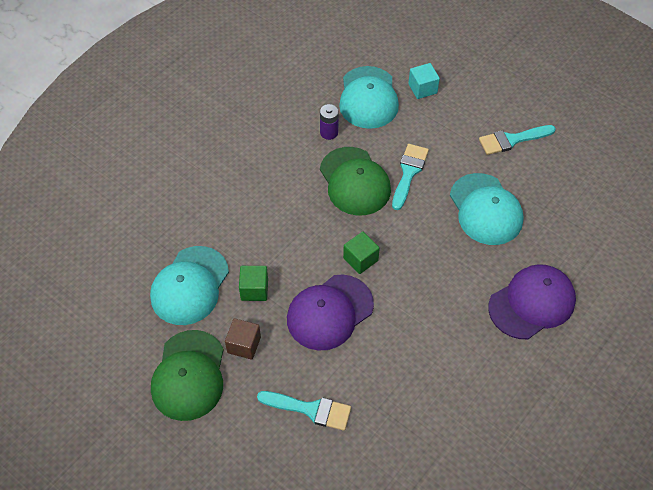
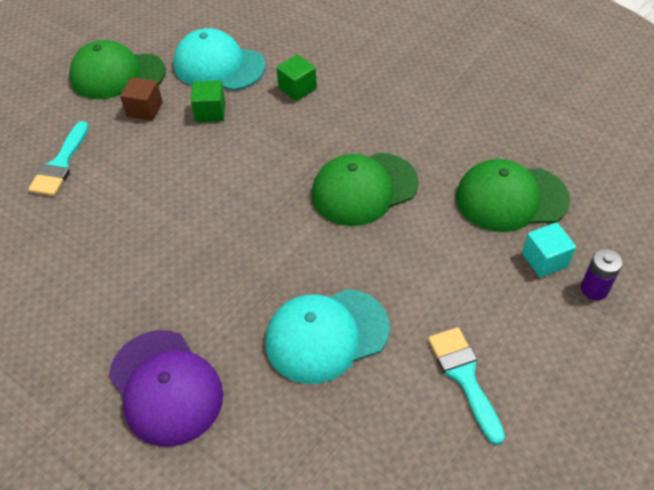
camera: 90 degrees right, 5 degrees down
(329, 132) = (441, 161): purple battery -> purple battery (594, 289)
(329, 312) = (175, 174): purple cap -> none
(360, 259) = (246, 198): green cube -> green cube (297, 88)
(368, 98) = (511, 198): turquoise cap -> green cap
(409, 173) = (384, 245): turquoise brush -> none

